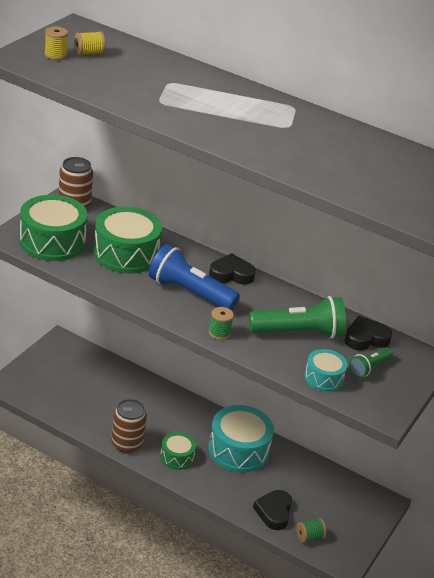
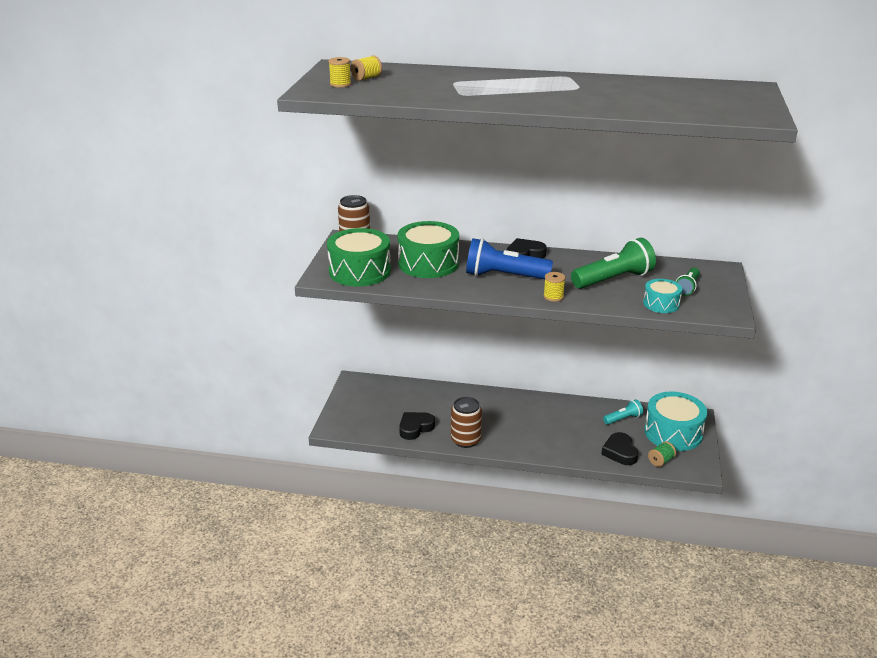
camera: 15 degrees left, 5 degrees down
(177, 457) = (513, 437): green drum -> none
(219, 333) = (553, 297): green spool -> yellow spool
(238, 450) = (558, 416): turquoise drum -> turquoise drum (673, 433)
(304, 477) = (623, 419): none -> turquoise flashlight
(365, 338) = (666, 269): black heart -> black heart (415, 428)

